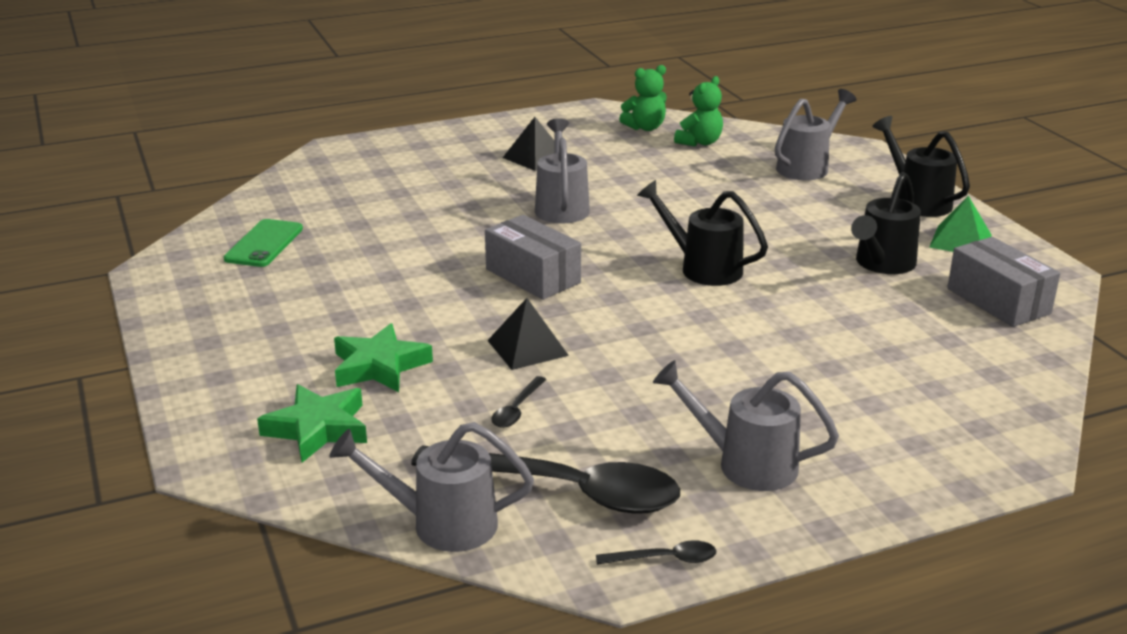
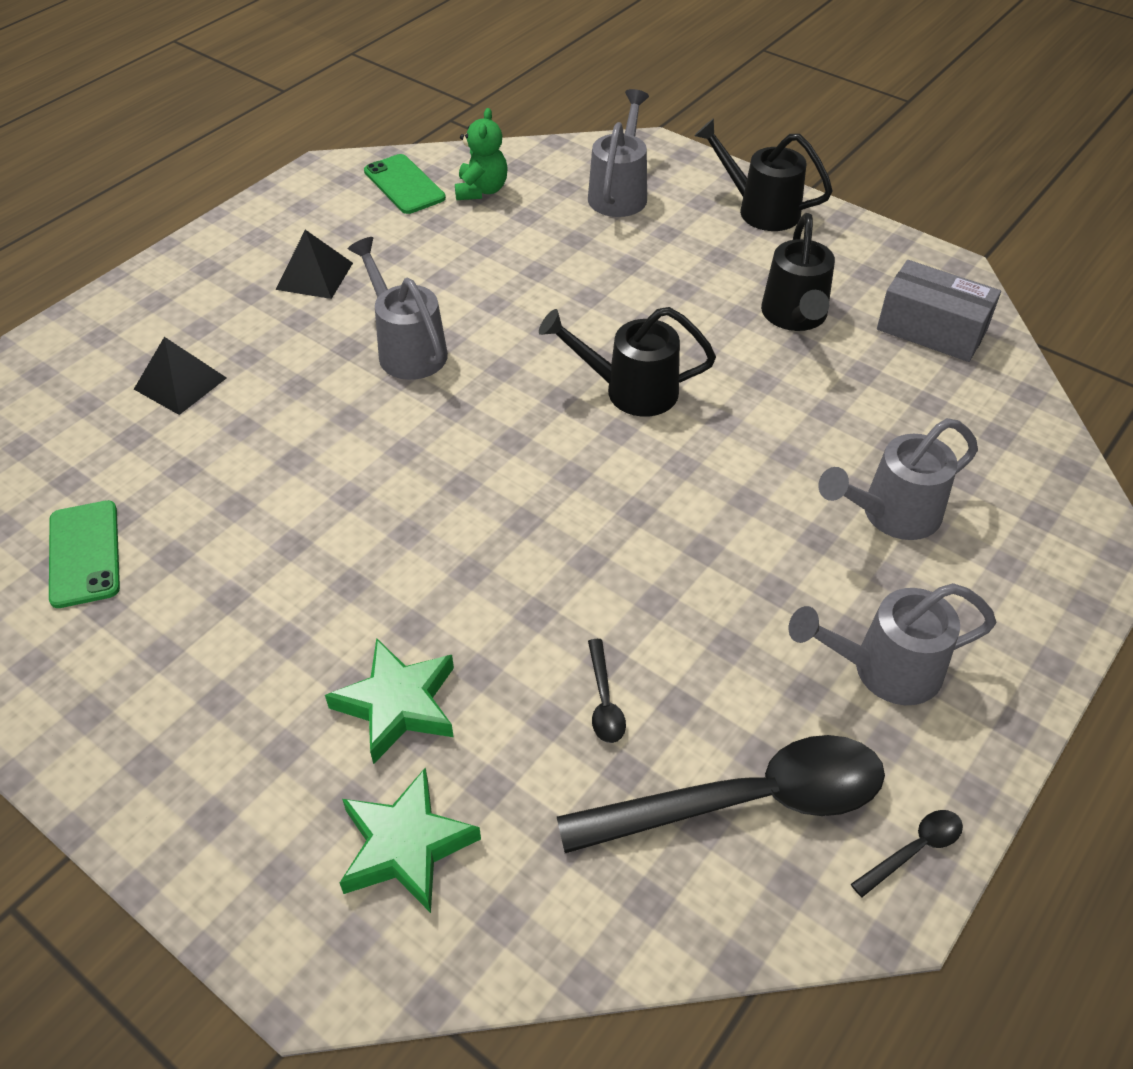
camera: 30 degrees left, 20 degrees up
(442, 524) = (662, 924): grey watering can -> grey watering can (891, 515)
(527, 347) = (541, 596): black pyramid -> black pyramid (180, 383)
(532, 276) = (460, 477): grey box -> none
(645, 127) = (404, 185): green teddy bear -> green phone
(960, 241) = (839, 255): green pyramid -> none

